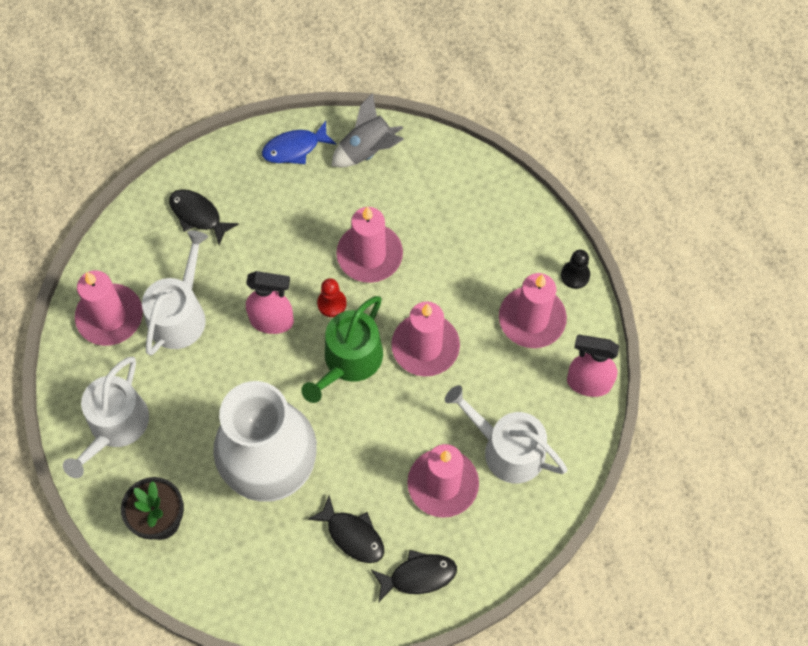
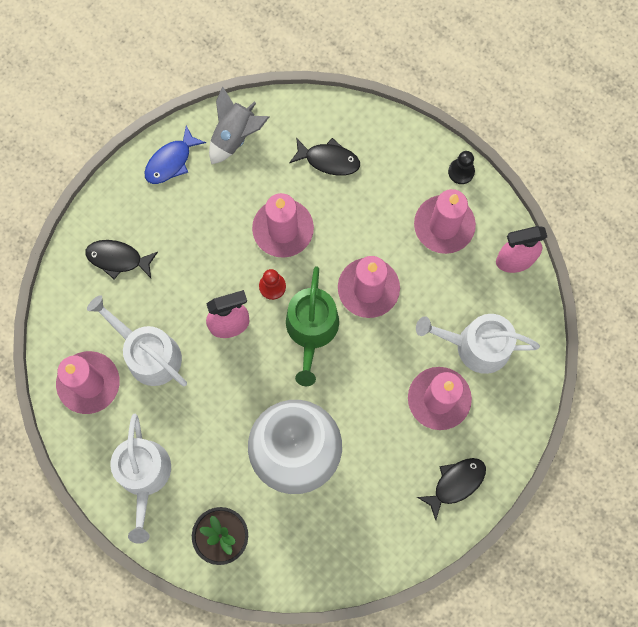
camera: 25 degrees left, 10 degrees up
(180, 314) = (148, 353): white watering can -> white watering can turned 45 degrees counterclockwise
(352, 535) = (387, 475): black fish -> black fish (328, 160)

